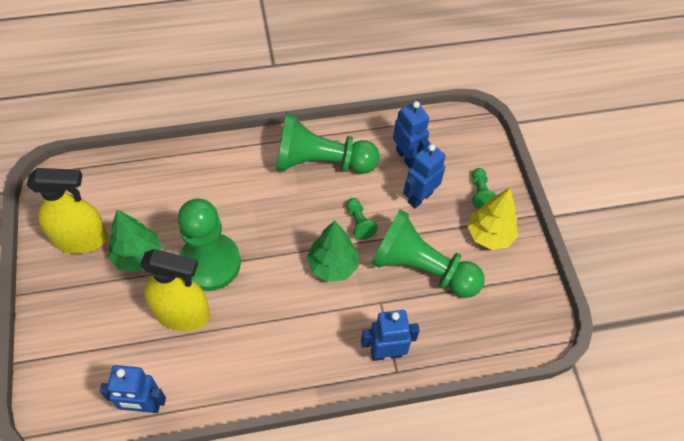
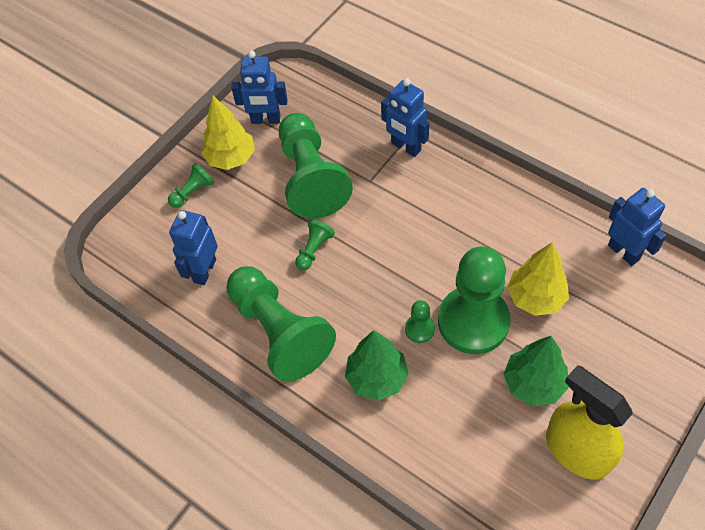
camera: 125 degrees left, 0 degrees up
(182, 314) = (535, 297): yellow spray bottle -> yellow tree
(240, 231) = (419, 329): none -> green pawn
(332, 266) = (374, 234): green tree -> green tree (377, 377)
(419, 197) = (241, 228): blue robot -> blue robot (266, 120)

